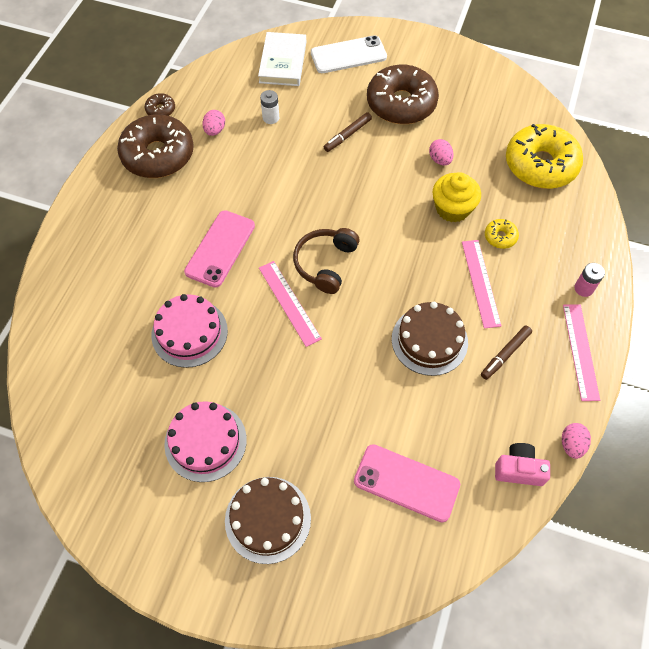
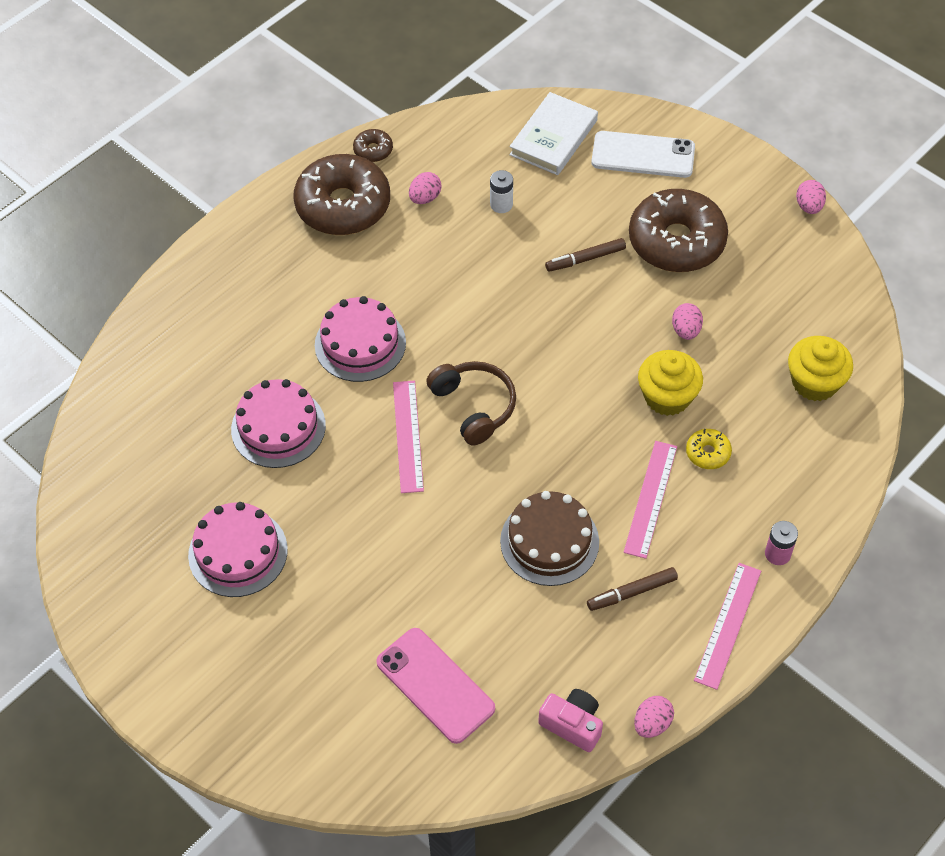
camera: 25 degrees right, 5 degrees down
(220, 248) = (360, 344): pink phone -> pink cake
(268, 519) = (264, 660): brown cake -> none
(325, 263) = (474, 406): brown headphones -> brown headphones turned 105 degrees clockwise
(472, 54) = (808, 206): none -> pink egg
(540, 165) = (814, 382): yellow donut -> yellow cupcake

